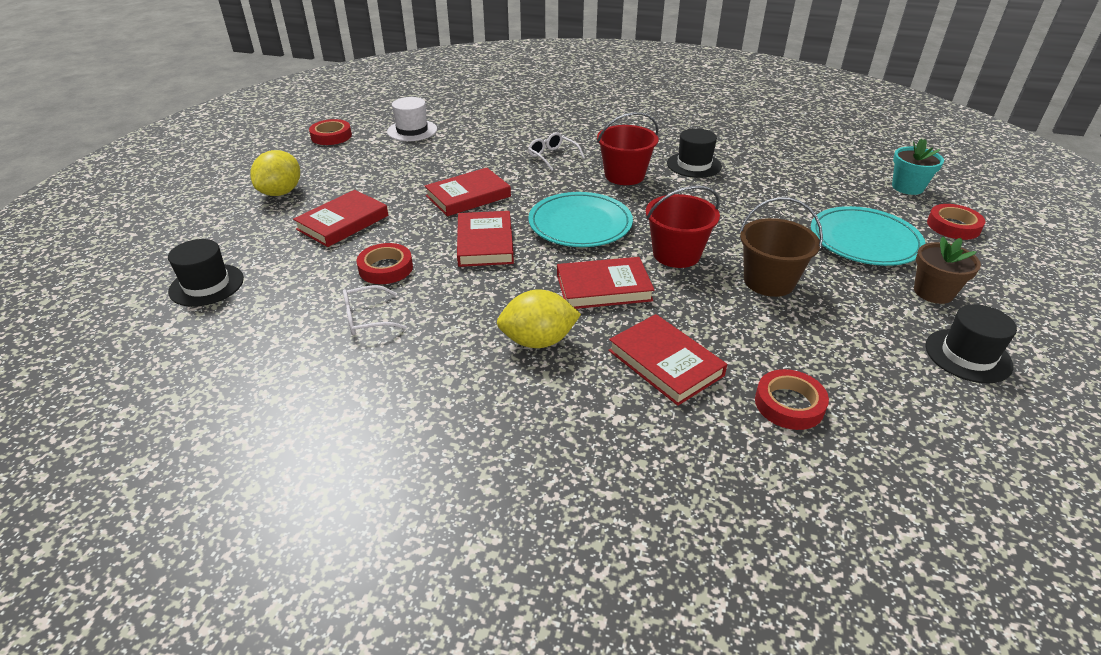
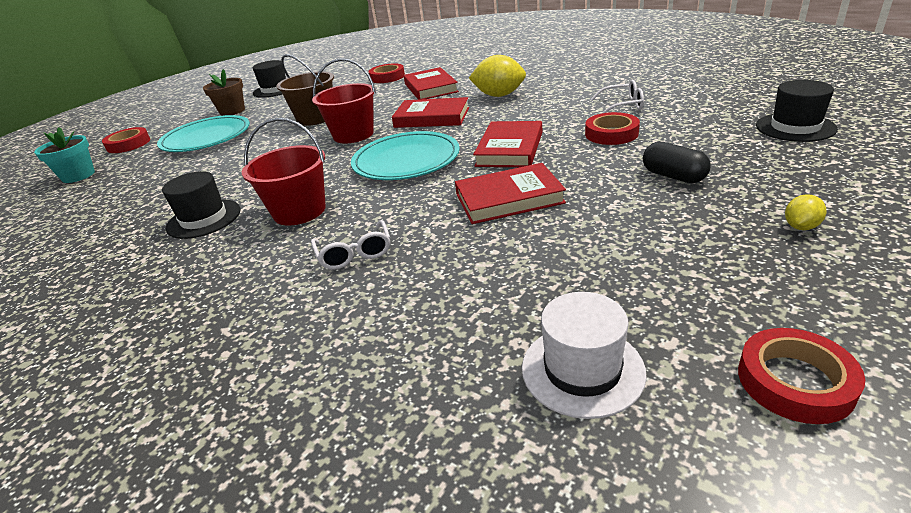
camera: 155 degrees left, 5 degrees down
(281, 192) = (800, 227): yellow lemon -> yellow lemon, size x0.49
(343, 222) = (673, 176): red book -> black capsule

